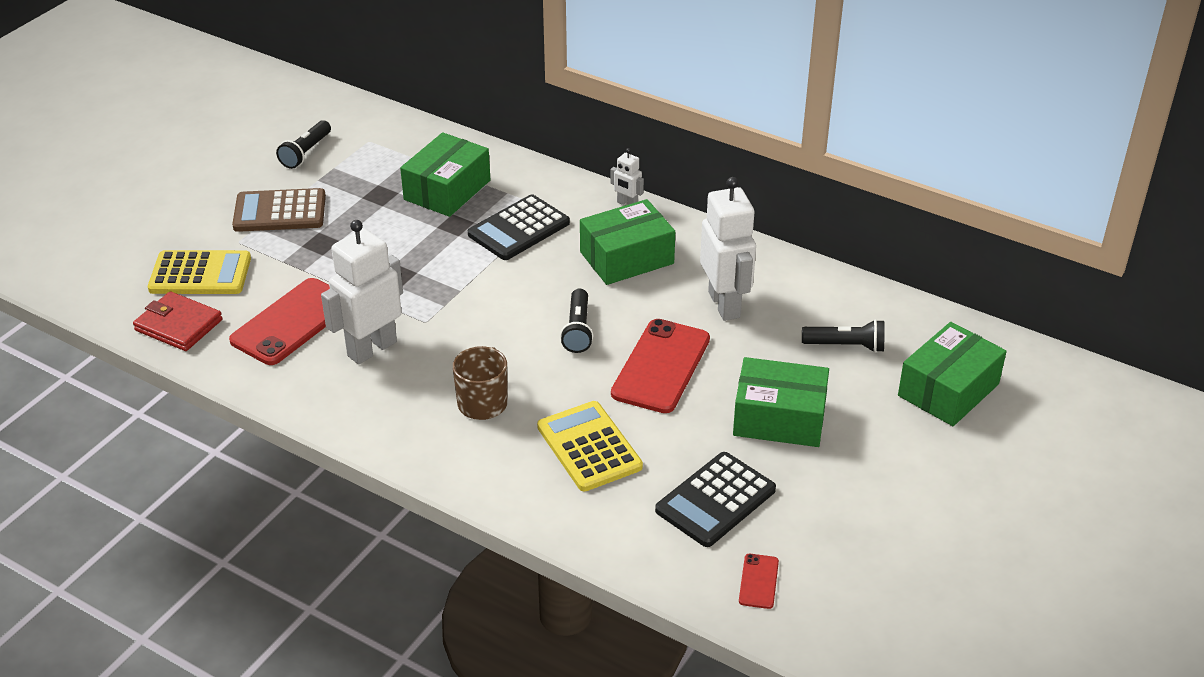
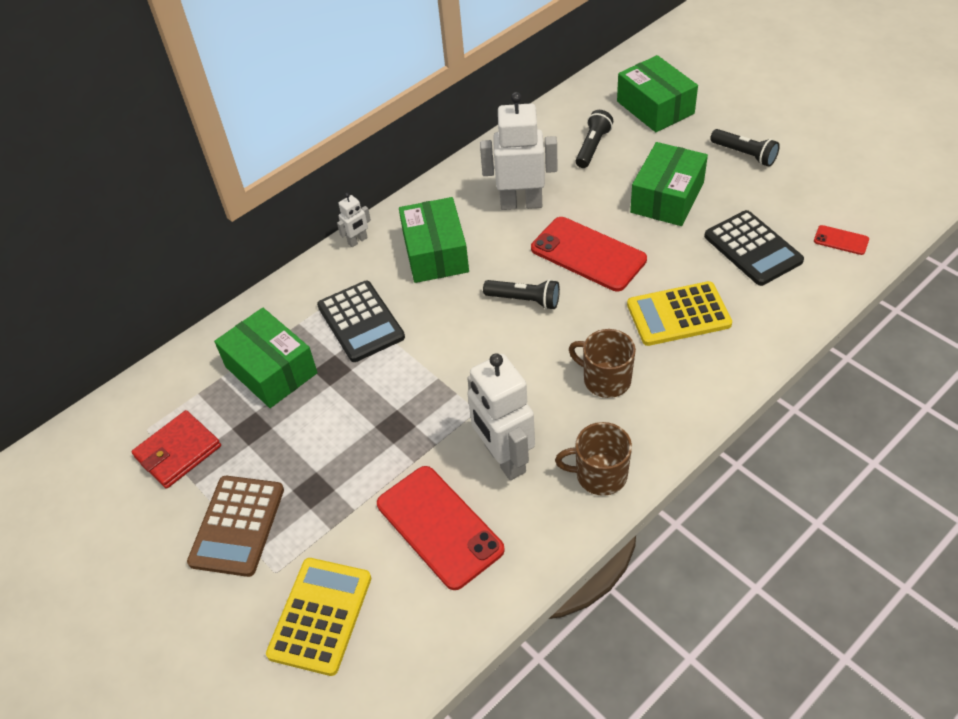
camera: 70 degrees left, 10 degrees up
(178, 325) = (407, 643): red wallet -> red wallet (178, 452)
(306, 153) = (135, 491): black flashlight -> black flashlight (744, 154)
(363, 414) = (600, 475): none -> brown mug

